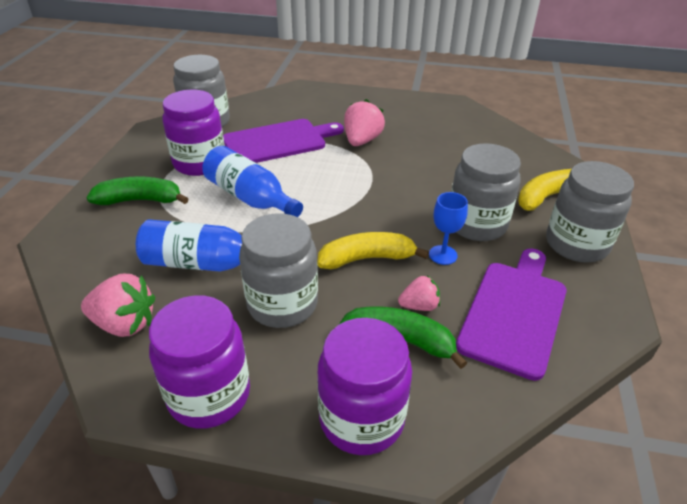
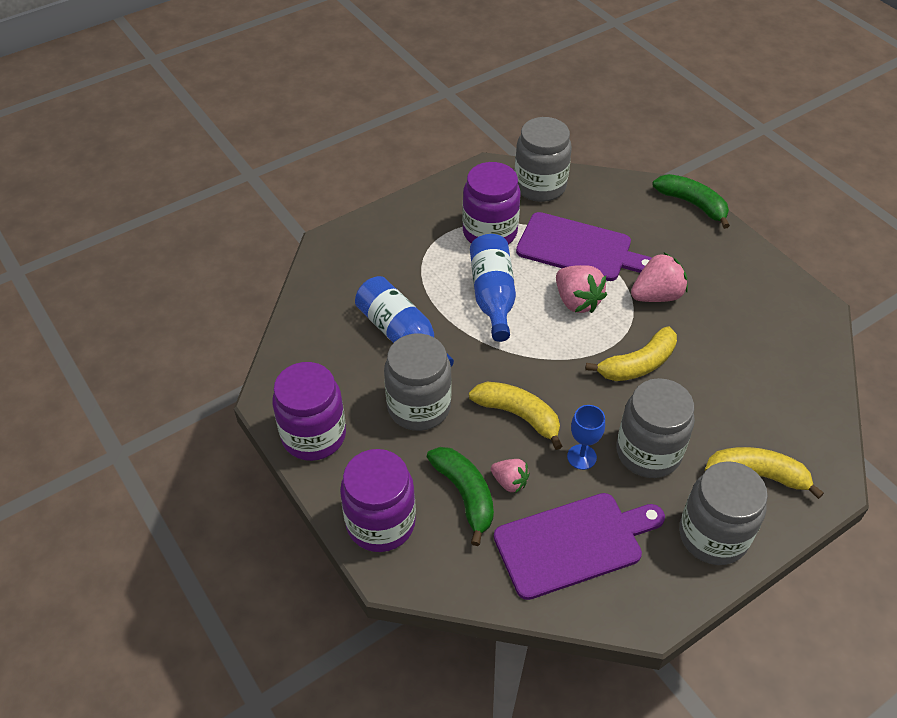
camera: 45 degrees right, 10 degrees up
(125, 324) = (312, 348): pink strawberry -> pink strawberry (577, 301)
(140, 200) = (412, 244): green banana -> green banana (692, 204)
(401, 181) = (637, 364): none -> yellow banana

